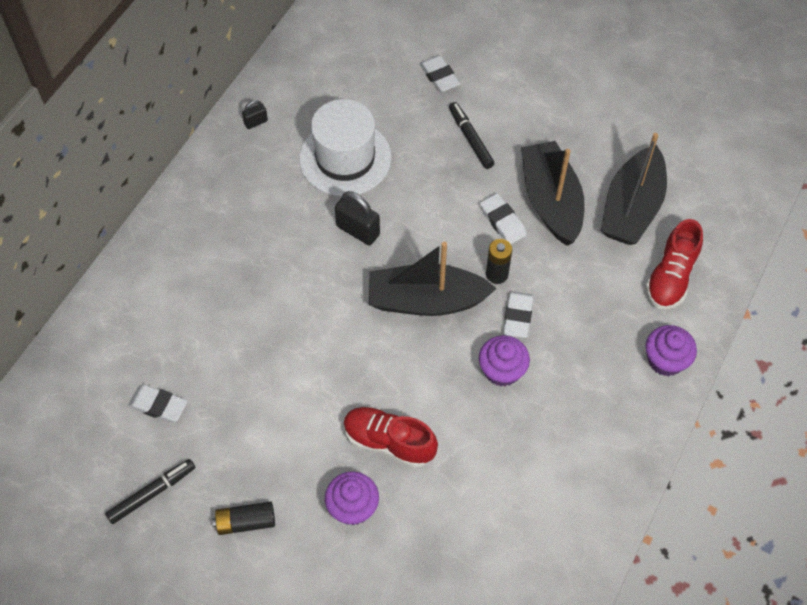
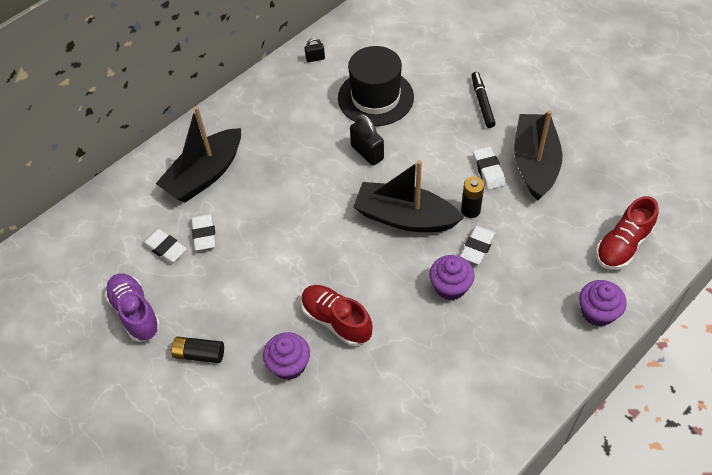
camera: 20 degrees right, 5 degrees down
(152, 493) = (135, 313): black marker -> purple shoe
(345, 158) = (375, 97): white hat -> black hat
(439, 76) = (471, 52): white eraser -> white eraser (204, 234)
(631, 208) = (603, 183): black boat -> black boat (205, 175)

